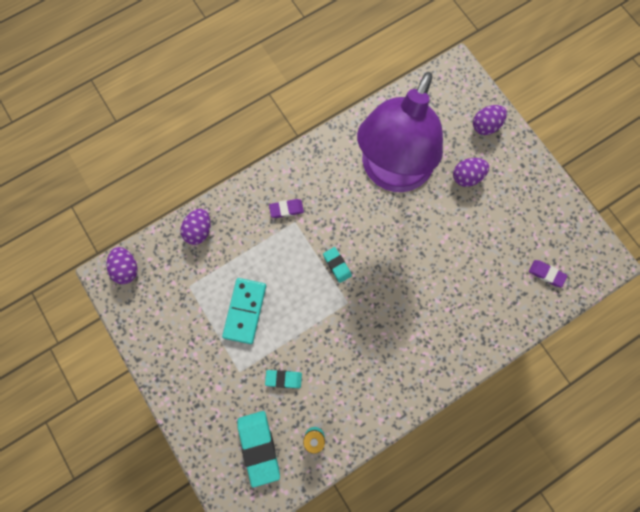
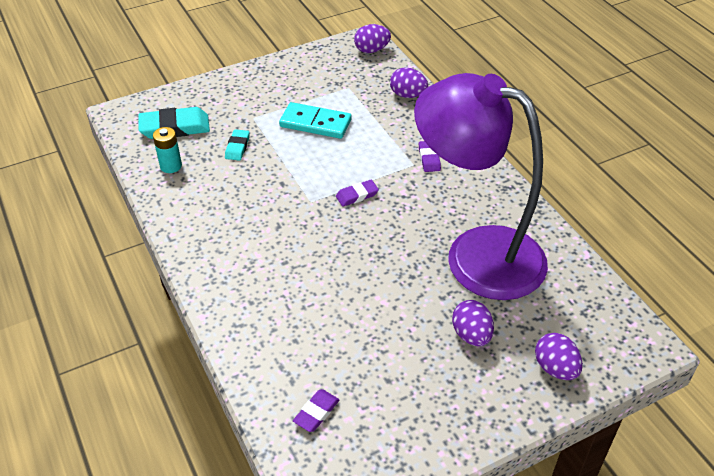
camera: 95 degrees right, 30 degrees down
(337, 265) = (357, 195): turquoise eraser -> purple eraser

